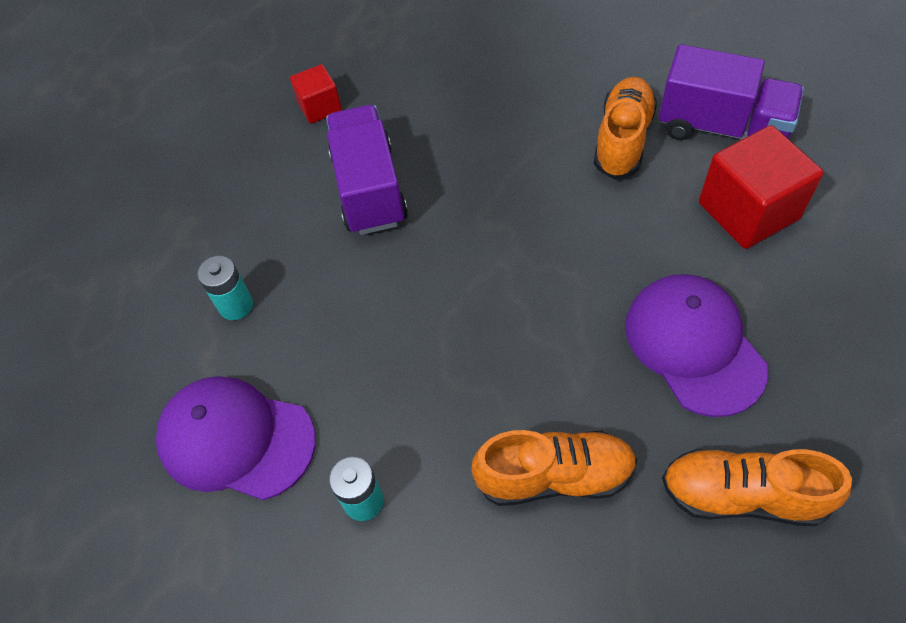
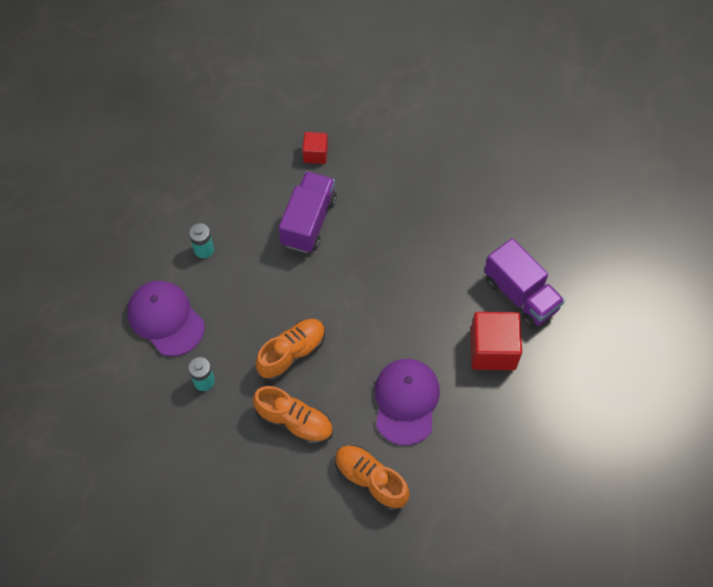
camera: 25 degrees right, 5 degrees up
(622, 140) = (461, 270): orange shoe -> orange shoe (292, 353)

